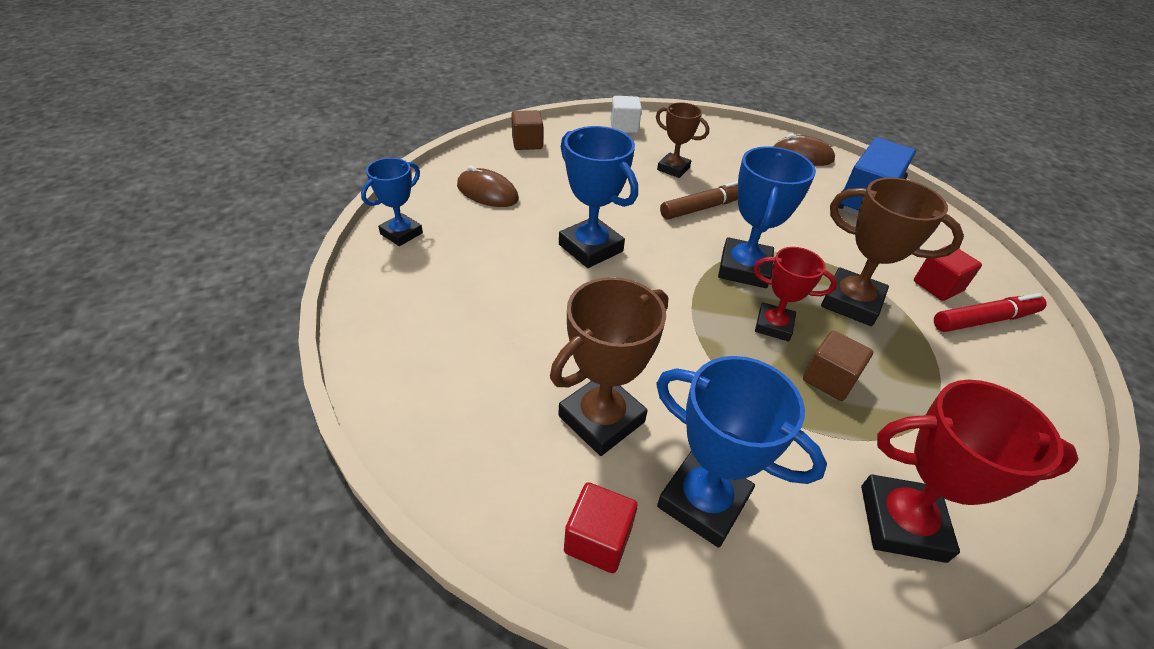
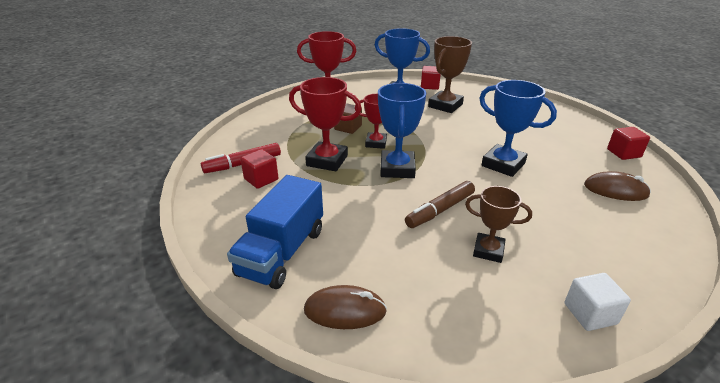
camera: 170 degrees right, 10 degrees down
(401, 233) = (623, 153): blue trophy -> red cube
(527, 143) = (658, 253): brown cube -> none
(851, 302) = (327, 161): brown trophy -> red trophy

